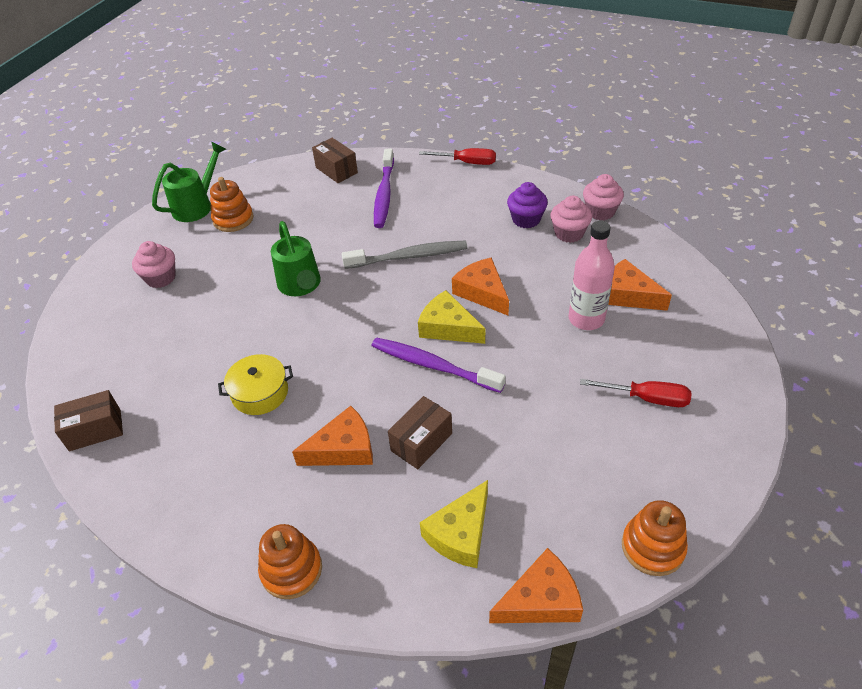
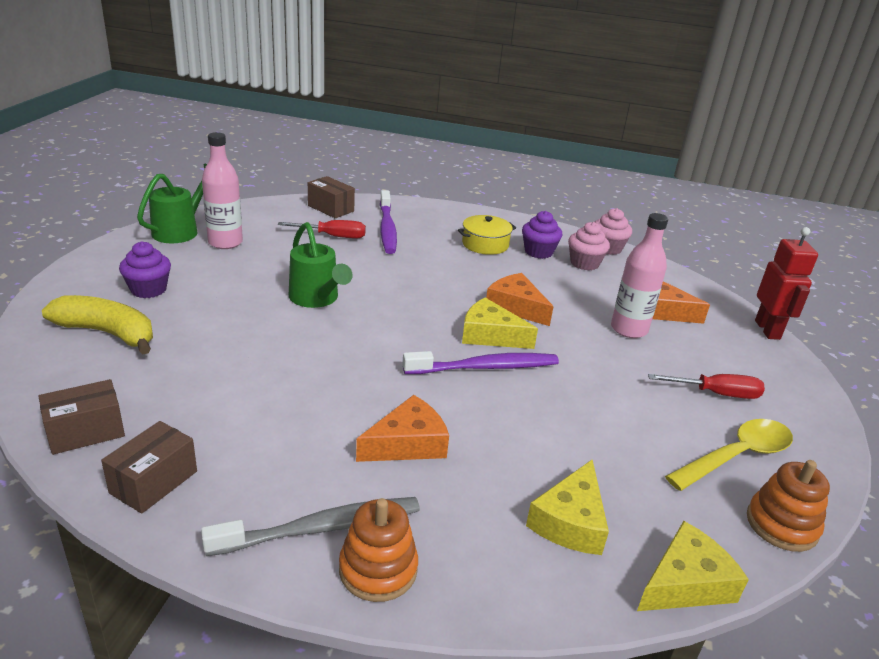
camera: 15 degrees left, 15 degrees down
(123, 327) = (108, 333): none -> yellow banana
(161, 278) = (148, 289): pink cupcake -> purple cupcake
(233, 219) = (225, 242): orange stacking toy -> pink bottle
(260, 393) = (293, 393): yellow pot -> yellow pot (485, 244)
(409, 256) = (429, 277): grey toothbrush -> grey toothbrush (321, 528)
(421, 442) = (495, 435): brown box -> brown box (154, 482)
(433, 365) = (485, 367): purple toothbrush -> purple toothbrush turned 150 degrees clockwise
(467, 162) = (464, 208): red screwdriver -> red screwdriver (333, 236)
(541, 600) = (685, 583): orange cheese -> yellow cheese
(639, 471) = (737, 456): none -> yellow spoon
(734, 318) = (768, 330): none -> red robot

